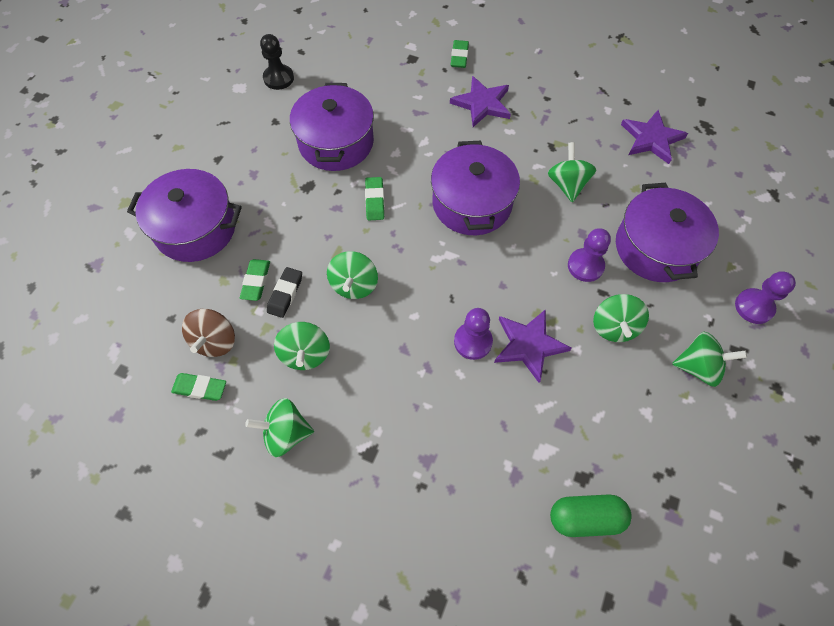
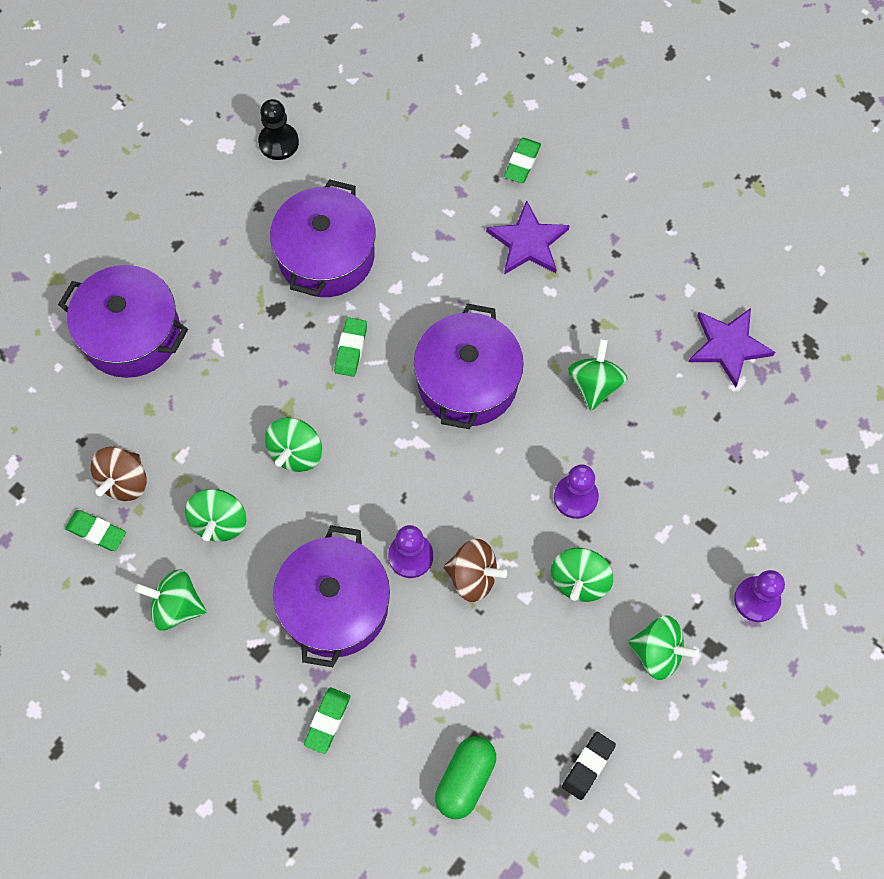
camera: 15 degrees right, 5 degrees up
(256, 281) = (185, 420): green eraser -> green eraser (327, 721)
(285, 294) = (215, 444): black eraser -> black eraser (588, 766)
(529, 345) = (473, 577): purple star -> brown spinning top
(585, 517) = (465, 780): green capsule -> green capsule turned 75 degrees counterclockwise
(656, 247) = (671, 495): purple pot -> purple pot (335, 605)

